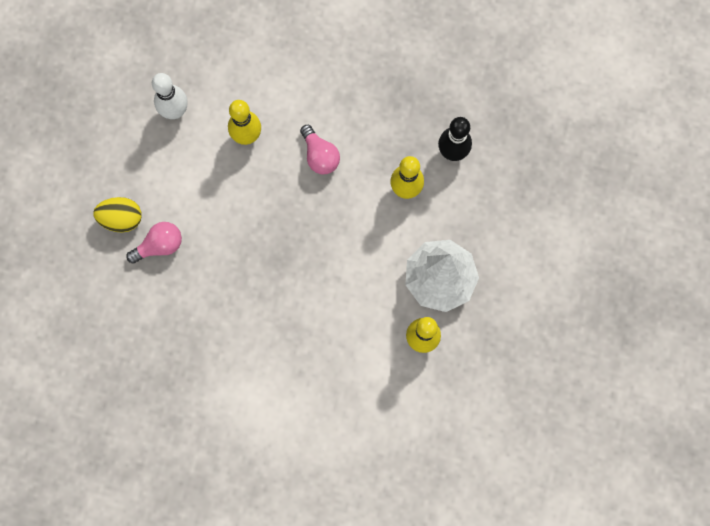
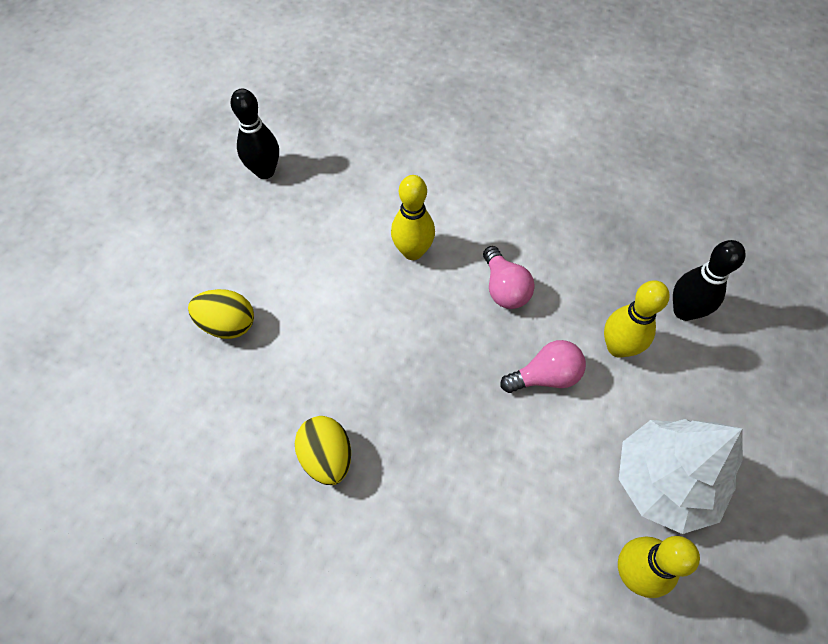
camera: 10 degrees right, 15 degrees down
(115, 83) = (265, 171): none -> black bowling pin
(160, 246) = (269, 366): pink light bulb -> pink light bulb (545, 376)
(175, 111) = (328, 211): white bowling pin -> none
(215, 302) = (327, 457): none -> yellow egg

